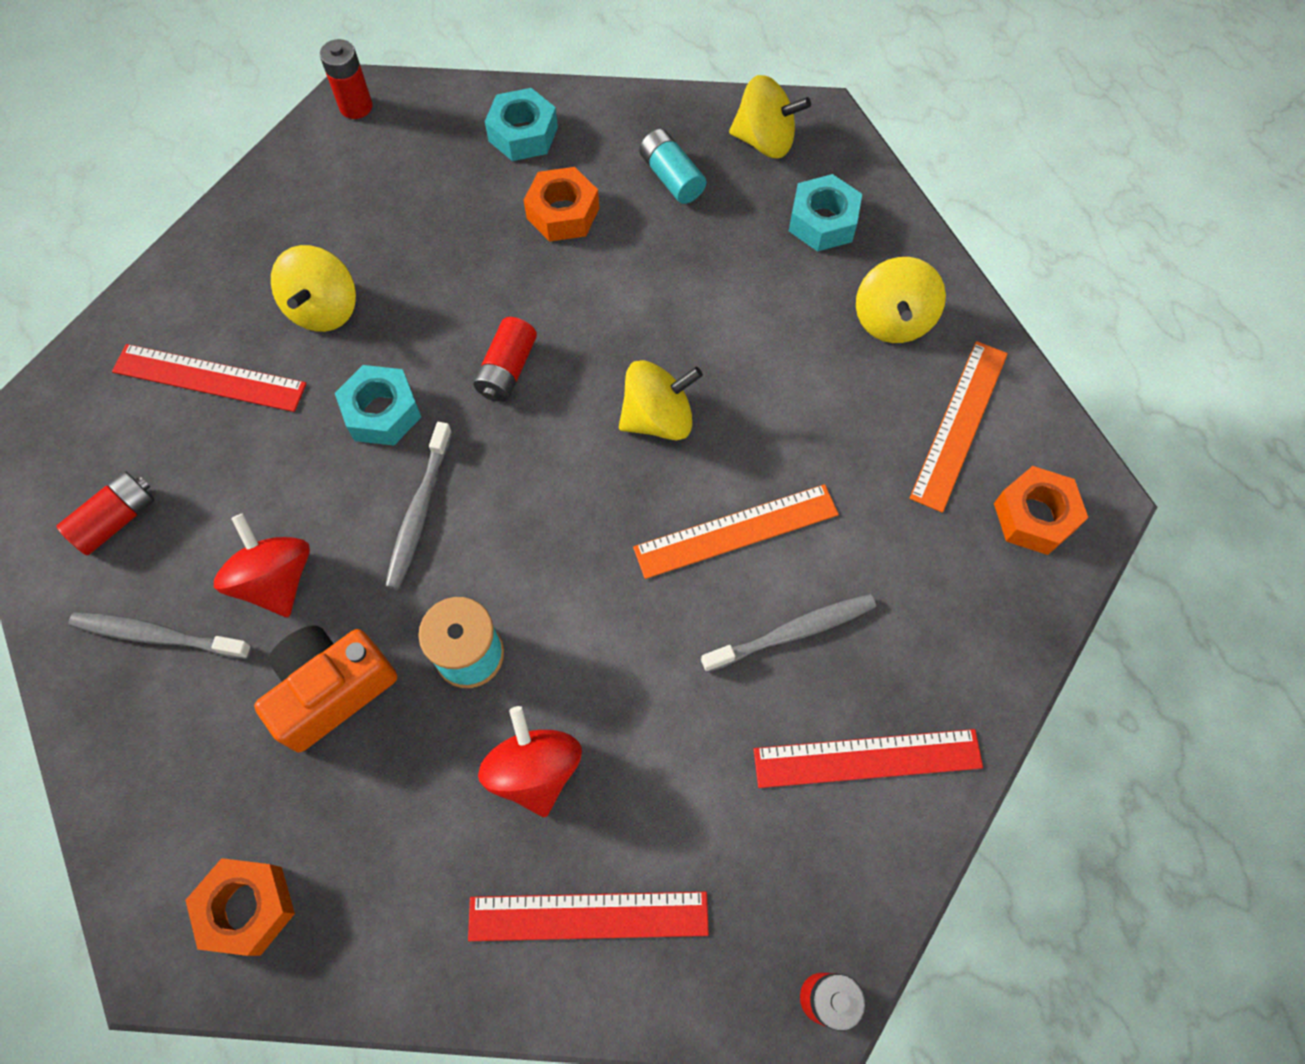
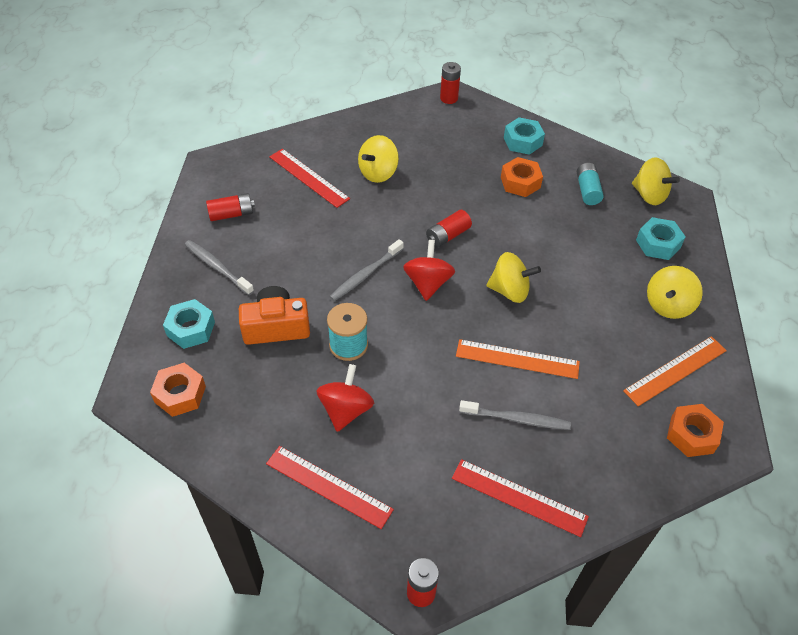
camera: 30 degrees right, 15 degrees down
(276, 580) = (282, 271): red spinning top -> red spinning top (428, 283)
(382, 412) = (376, 226): turquoise nut -> turquoise nut (191, 329)

